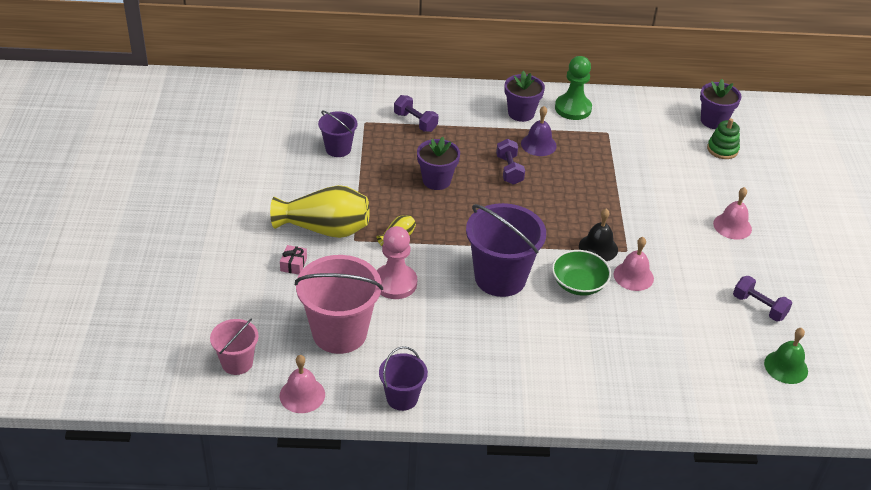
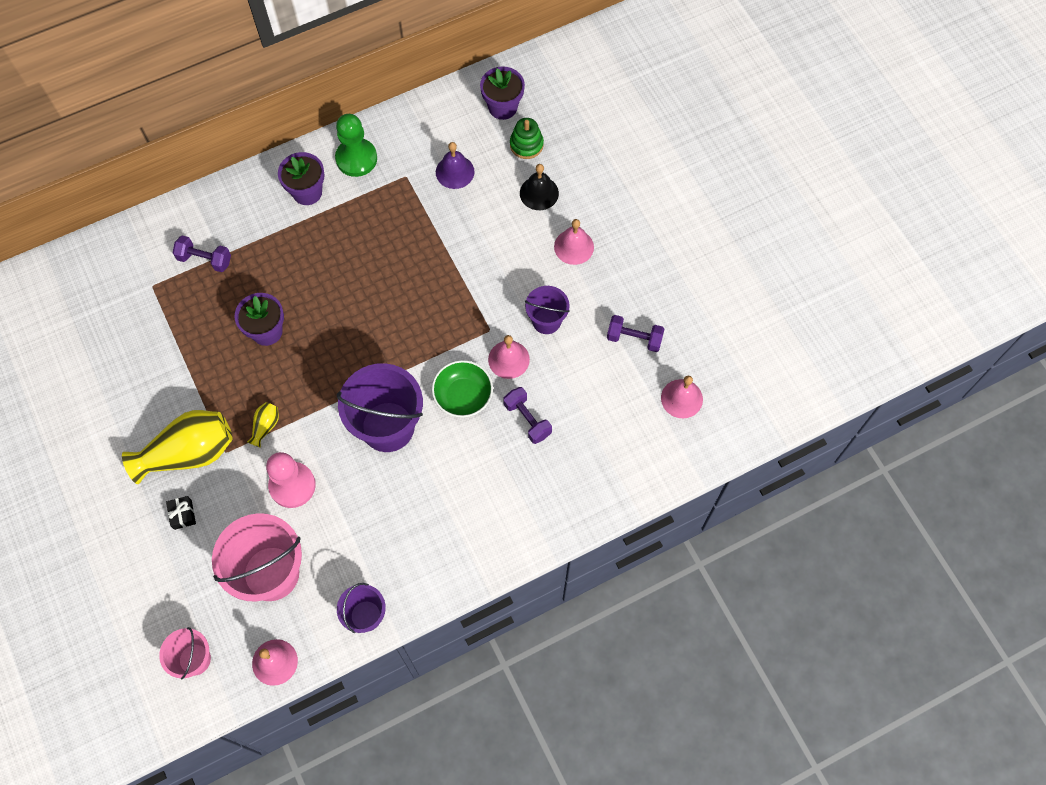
camera: 25 degrees left, 25 degrees up
(293, 264) = (183, 514): pink gift -> black gift
(338, 149) = (144, 338): purple bucket -> purple bucket (546, 321)
(509, 170) = (332, 280): purple dumbbell -> purple dumbbell (527, 419)
(538, 144) = (345, 229): purple bell -> purple bell (455, 172)
(598, 248) = (462, 340): black bell -> black bell (539, 193)
(786, 367) = (681, 398): green bell -> pink bell

